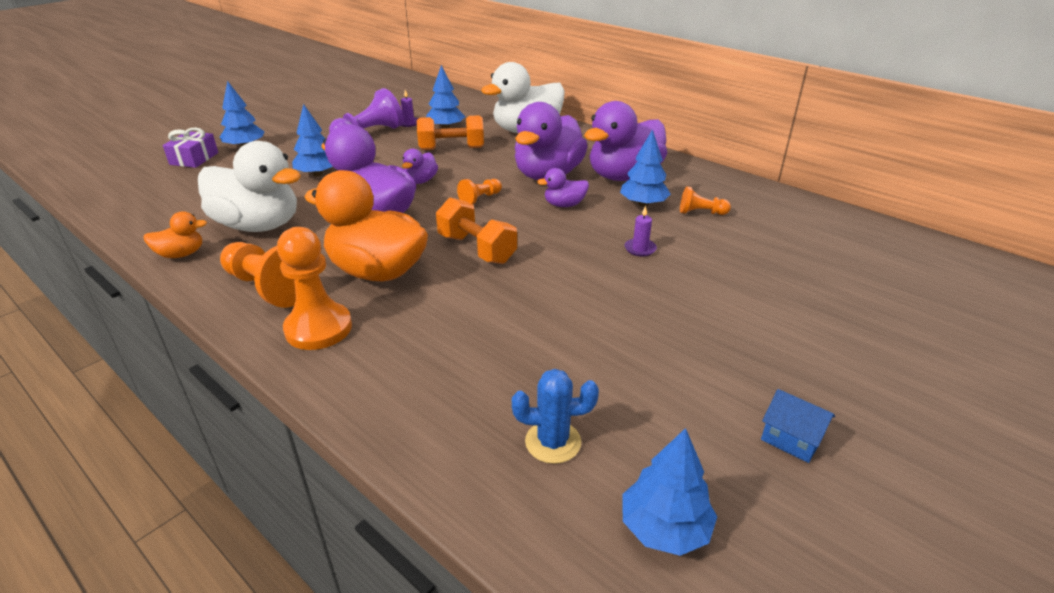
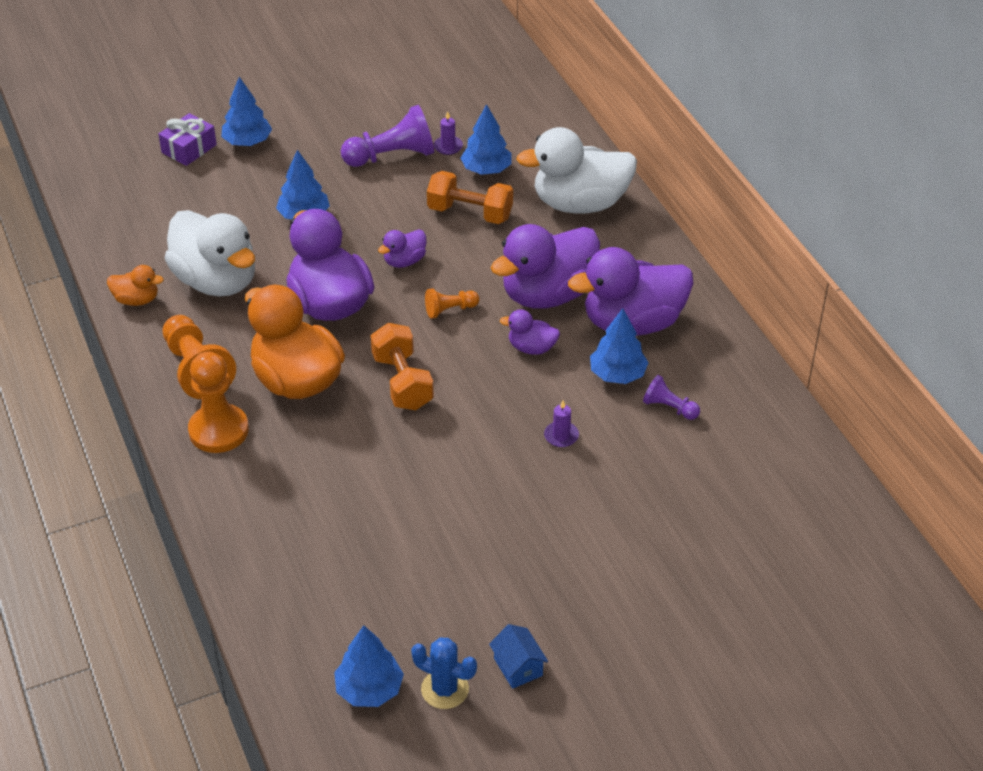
camera: 25 degrees right, 10 degrees up
(553, 442) = (338, 600): blue cactus -> blue cactus (445, 689)
(701, 212) = (669, 408): orange pawn -> purple pawn

